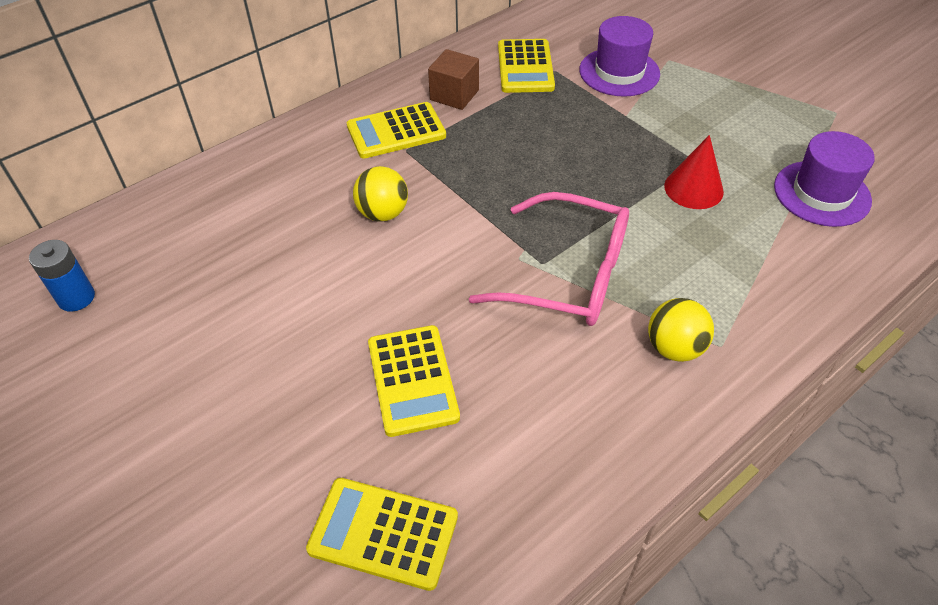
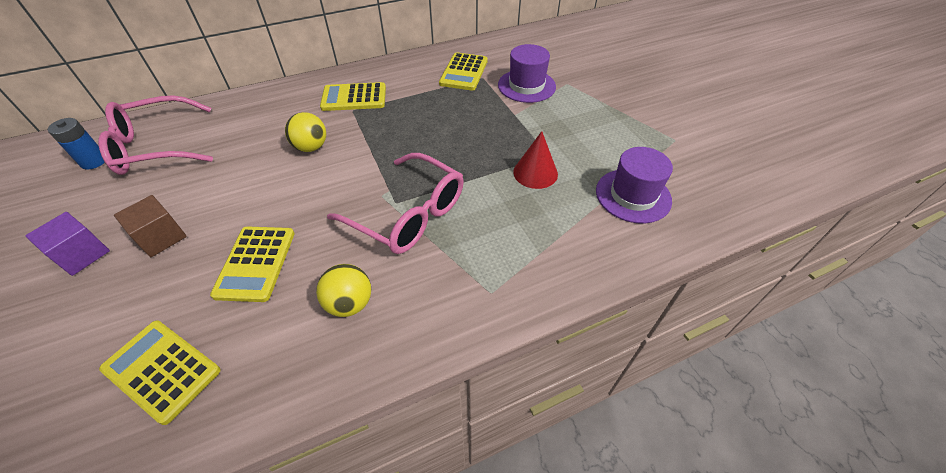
camera: 15 degrees right, 0 degrees up
(156, 258) = (156, 147): none -> pink glasses
(164, 426) = (82, 255): none -> purple cube
(454, 95) = (406, 82): brown cube -> brown cube (161, 237)
(674, 348) = (454, 285): yellow ball -> yellow ball (350, 303)

